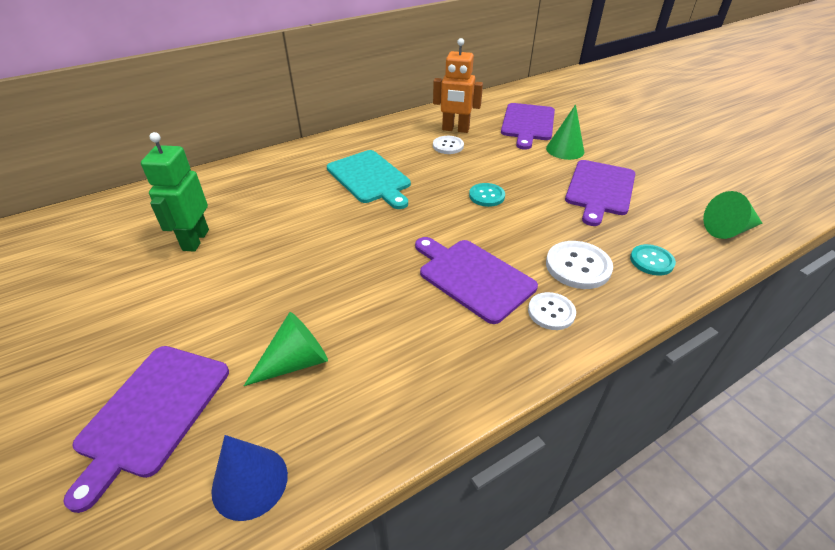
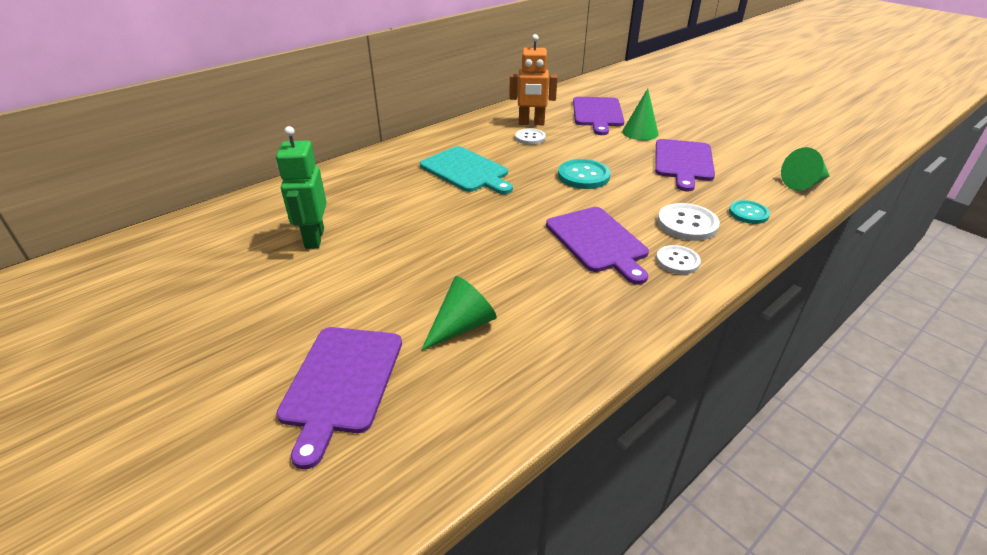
camera: 10 degrees left, 5 degrees down
(250, 482) = (462, 422): blue cone -> none
(473, 277) = (598, 241): purple cutting board -> purple cutting board turned 150 degrees counterclockwise
(486, 196) = (583, 176): turquoise button -> turquoise button, size x1.51

